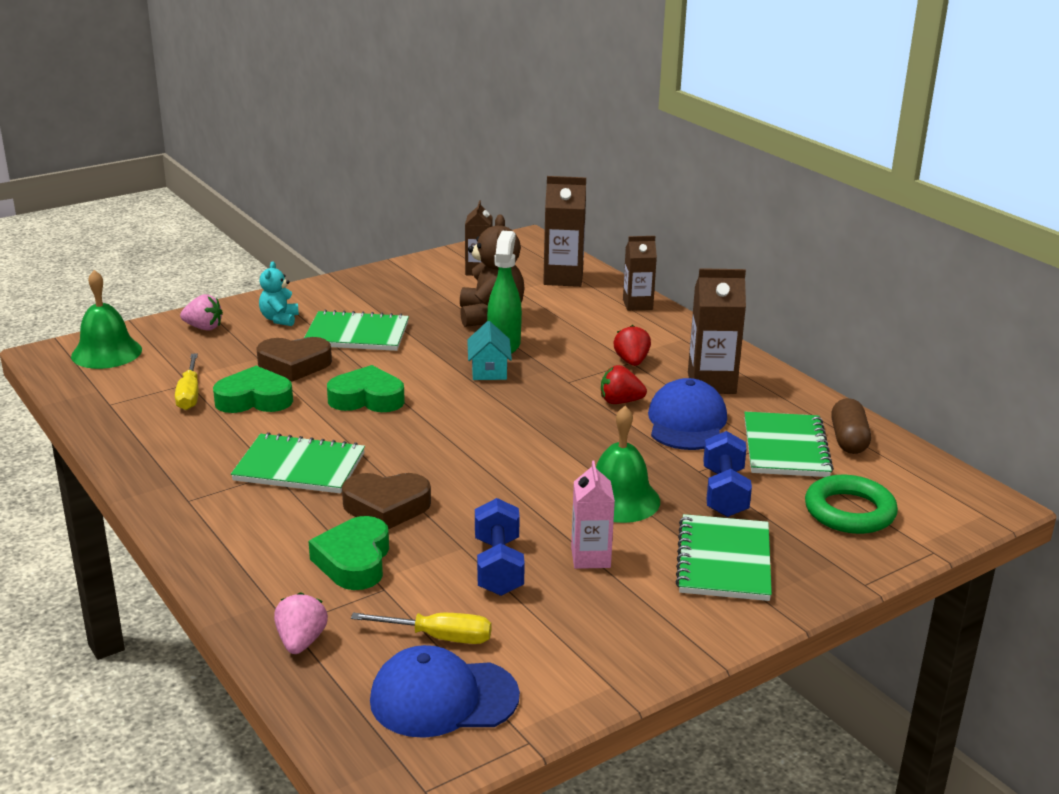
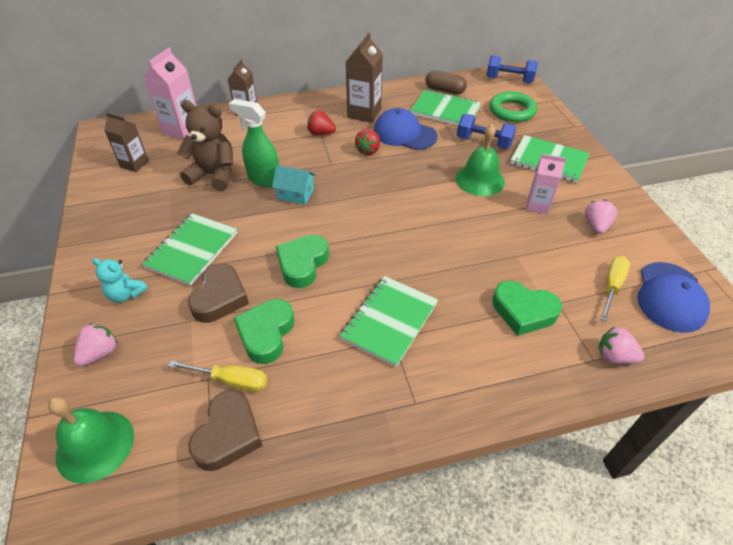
camera: 70 degrees left, 20 degrees up
(386, 507) = (460, 282): brown heart -> brown heart (228, 434)
(498, 567) = (541, 244): blue dumbbell -> blue dumbbell (509, 80)
(563, 278) = (182, 130): brown carton -> pink carton
(576, 618) = (596, 226): none -> pink strawberry

